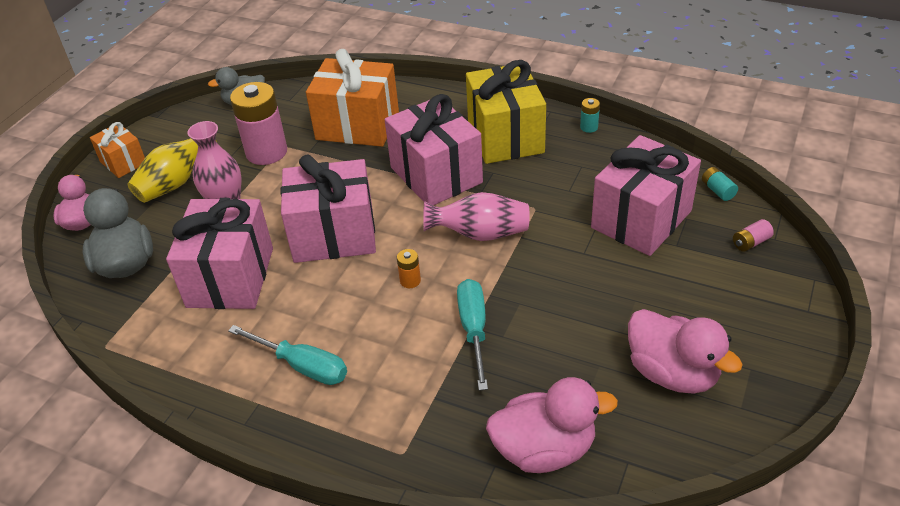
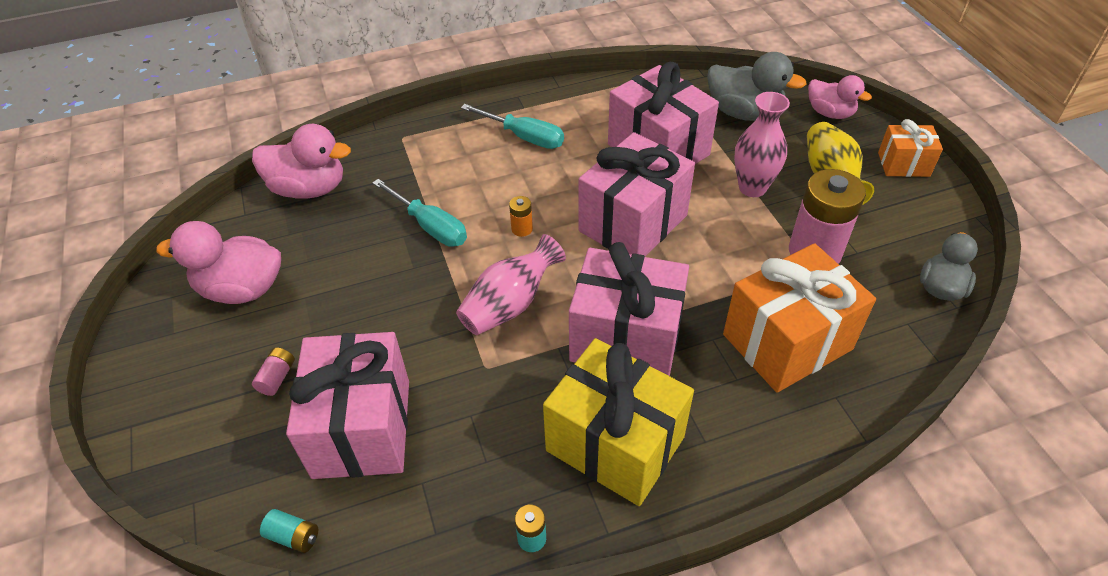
camera: 135 degrees right, 5 degrees up
(302, 366) = (524, 137): turquoise screwdriver -> turquoise screwdriver turned 135 degrees counterclockwise
(544, 449) = (309, 188): pink duck -> pink duck turned 120 degrees counterclockwise
(750, 242) = (220, 477): pink battery -> pink battery (277, 377)

